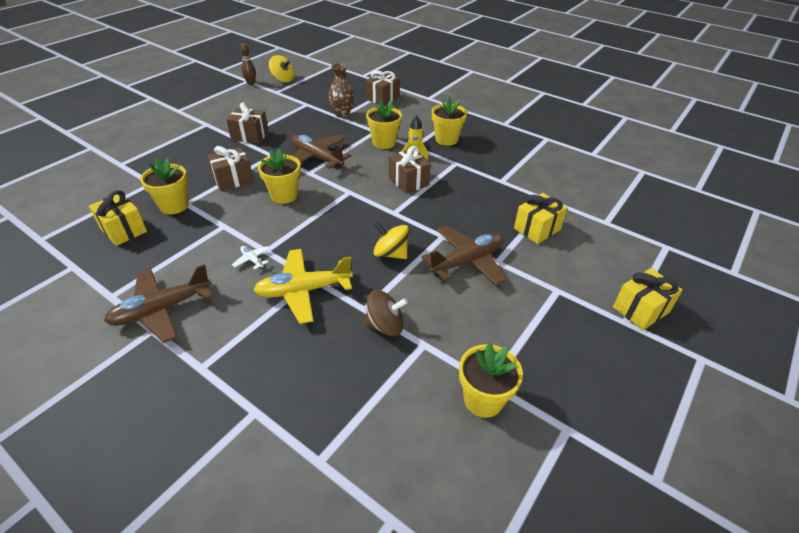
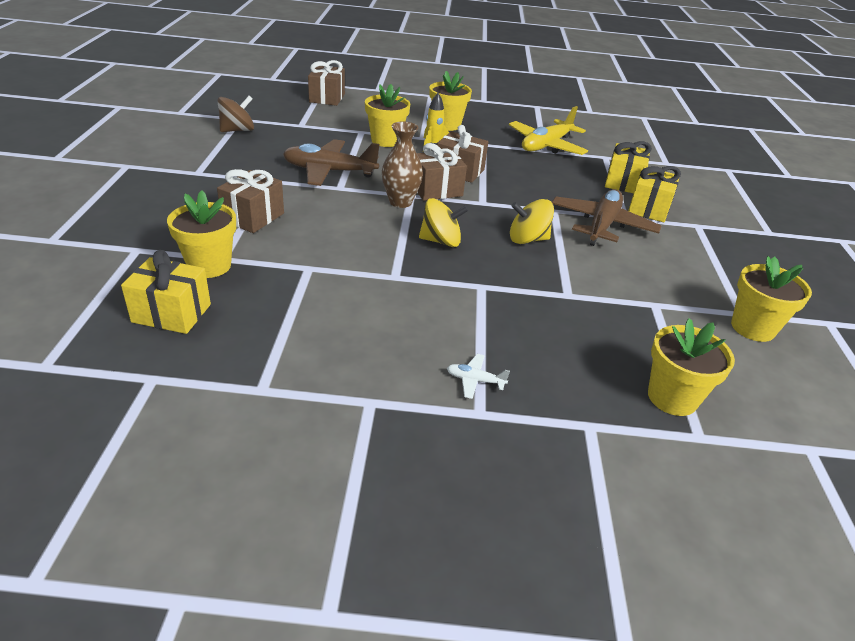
camera: 35 degrees left, 5 degrees down
(162, 310) = (352, 377): brown plane -> none
(250, 136) = (209, 166): brown gift -> brown gift (436, 190)
(251, 83) = (129, 108): brown bowling pin -> none
(252, 260) = (392, 290): white plane -> white plane (475, 380)
(283, 79) = (170, 97): yellow spinning top -> yellow spinning top (441, 241)
(284, 195) = (341, 217): yellow flower pot -> yellow flower pot (672, 398)
(303, 290) = (488, 300): yellow plane -> yellow plane (546, 146)
(342, 114) = (300, 122): brown vase -> brown vase (400, 202)
(385, 325) = (604, 302): brown spinning top -> brown spinning top (237, 130)
(641, 309) = (768, 220): yellow gift -> yellow gift (649, 208)

